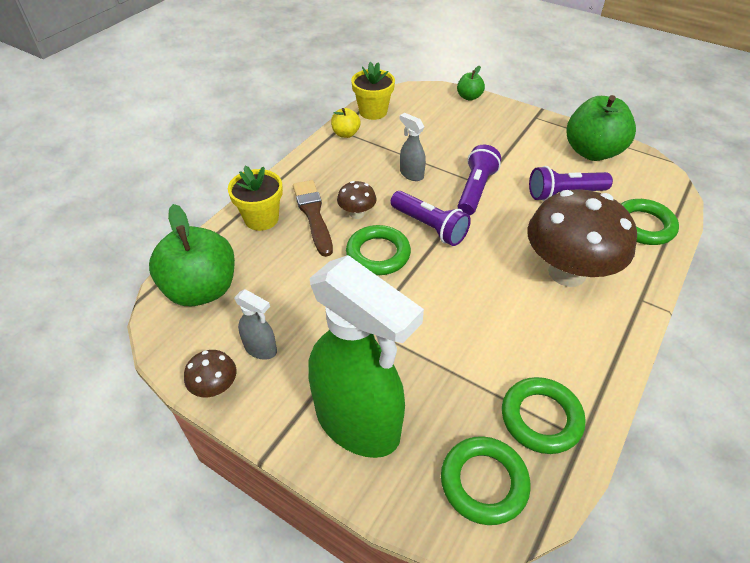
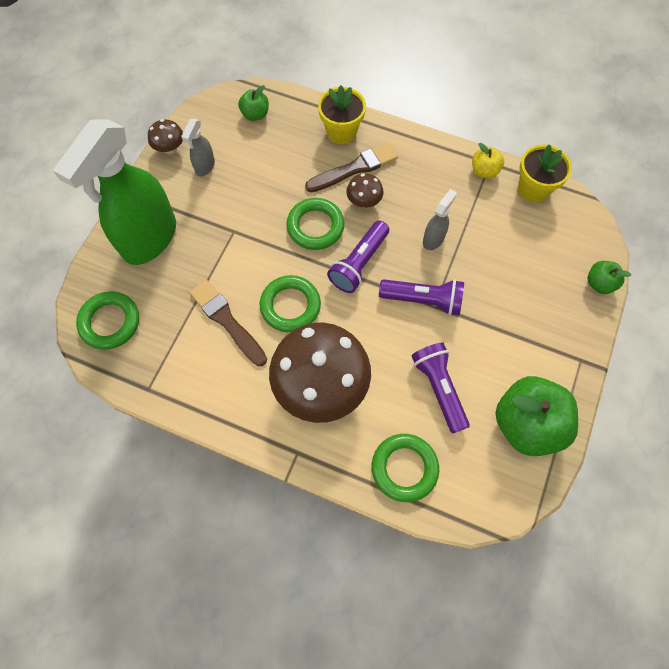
camera: 80 degrees right, 20 degrees up
(202, 289) = (255, 114): green apple -> green apple, size x0.48
(489, 345) = (227, 321): none -> brown brush
(541, 418) = (163, 360): green ring -> green ring (290, 306)

